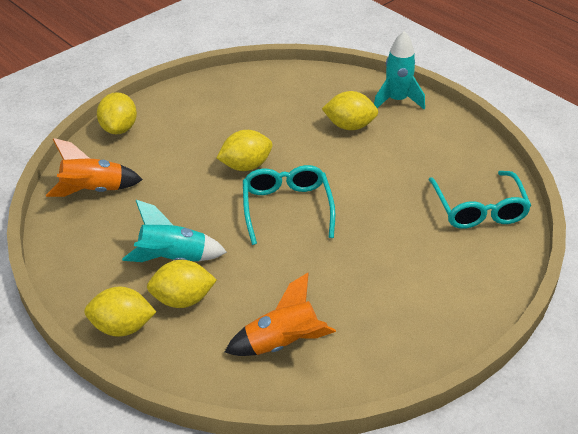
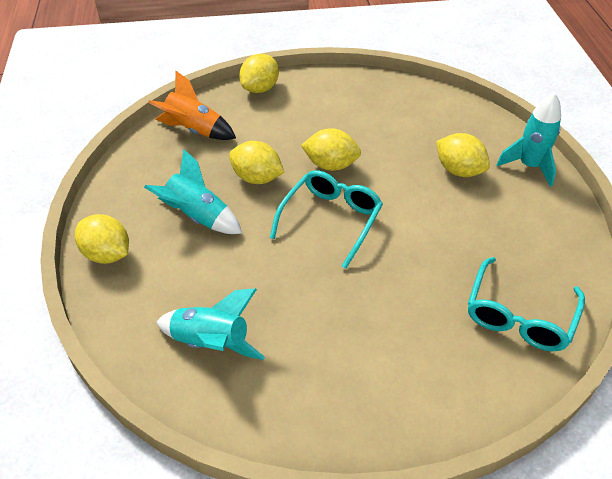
camera: 35 degrees right, 5 degrees up
(183, 299) = (172, 256): yellow lemon -> yellow lemon (257, 178)
(282, 343) = (211, 343): orange rocket -> turquoise rocket

